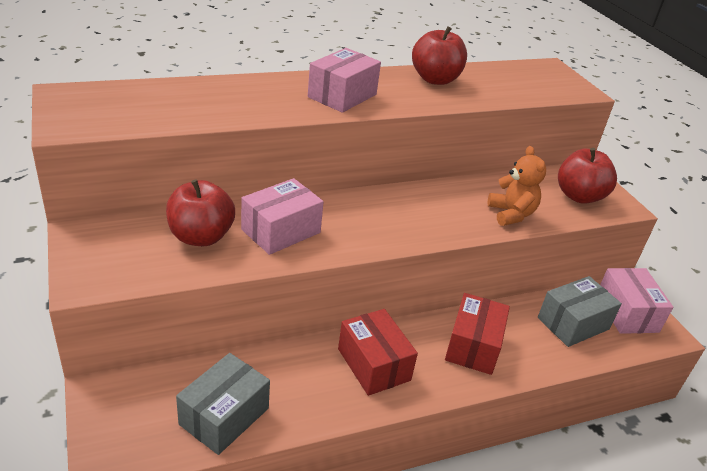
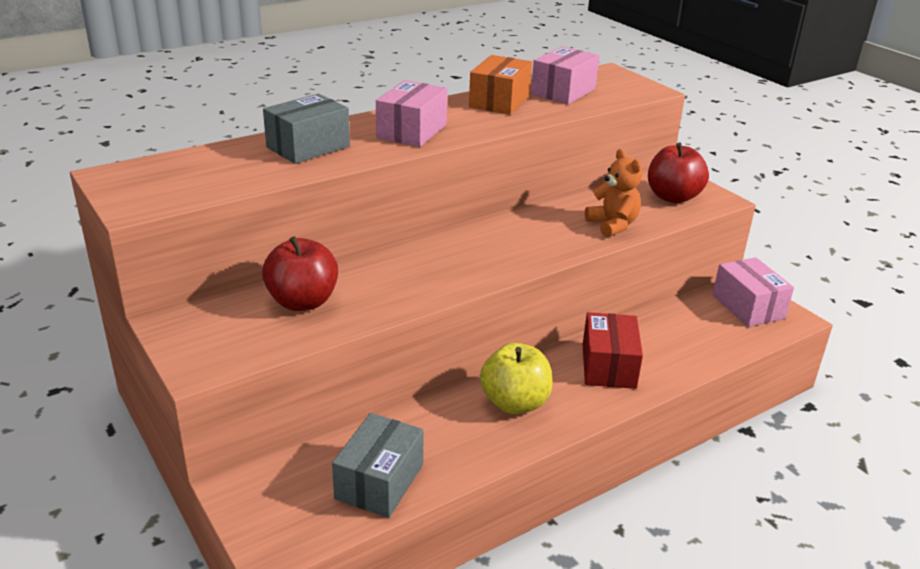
camera: 10 degrees left, 5 degrees down
(281, 231) = (385, 281): pink box -> pink box (563, 91)
(374, 364) = (515, 403): red box -> yellow apple
(435, 79) = (499, 101): red apple -> orange box
(573, 323) = (699, 326): grey box -> grey box (308, 147)

